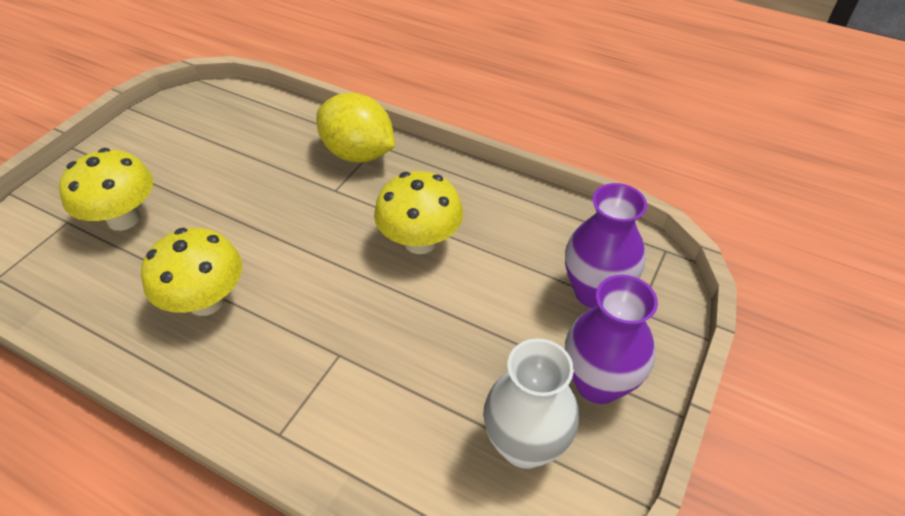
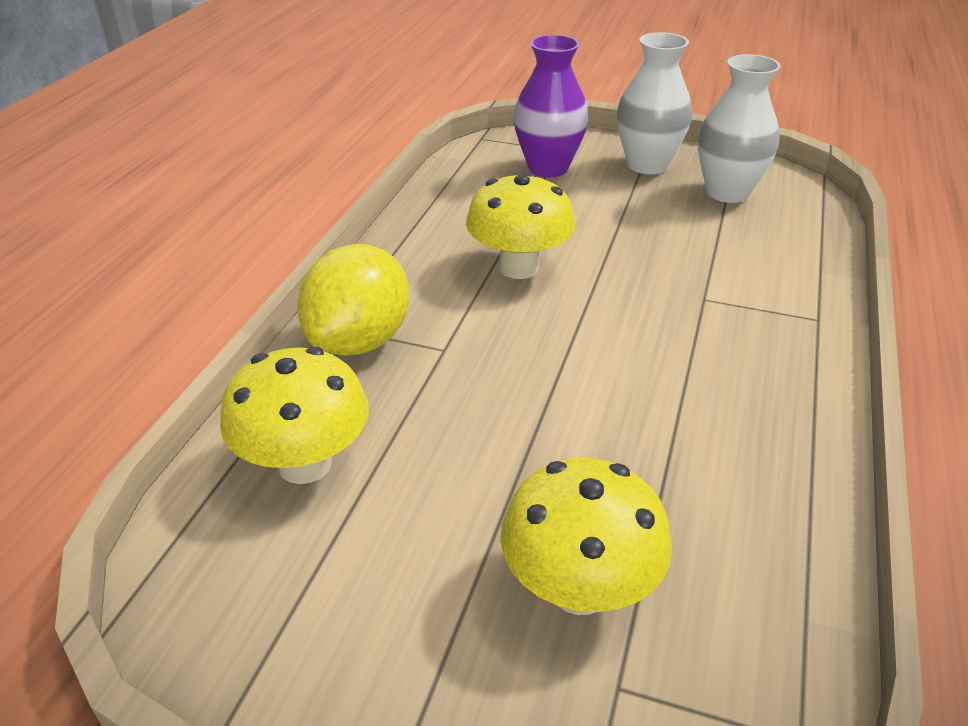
camera: 100 degrees left, 10 degrees down
(206, 301) = (693, 422): yellow mushroom -> yellow mushroom (305, 463)
(598, 383) = (647, 165): purple vase -> white vase

